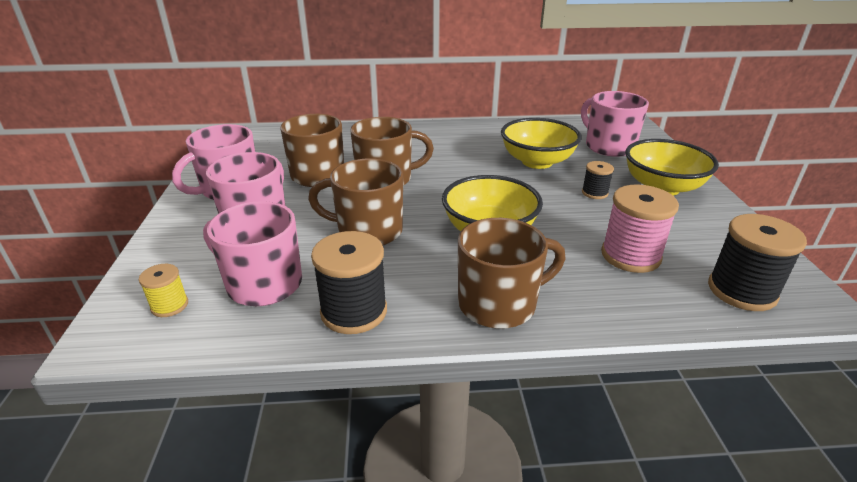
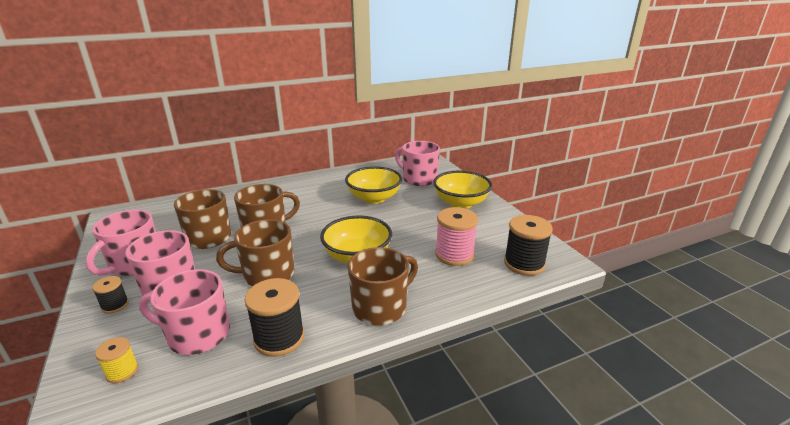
camera: 20 degrees left, 5 degrees down
(594, 193) = (419, 215): black spool -> black spool (115, 305)

